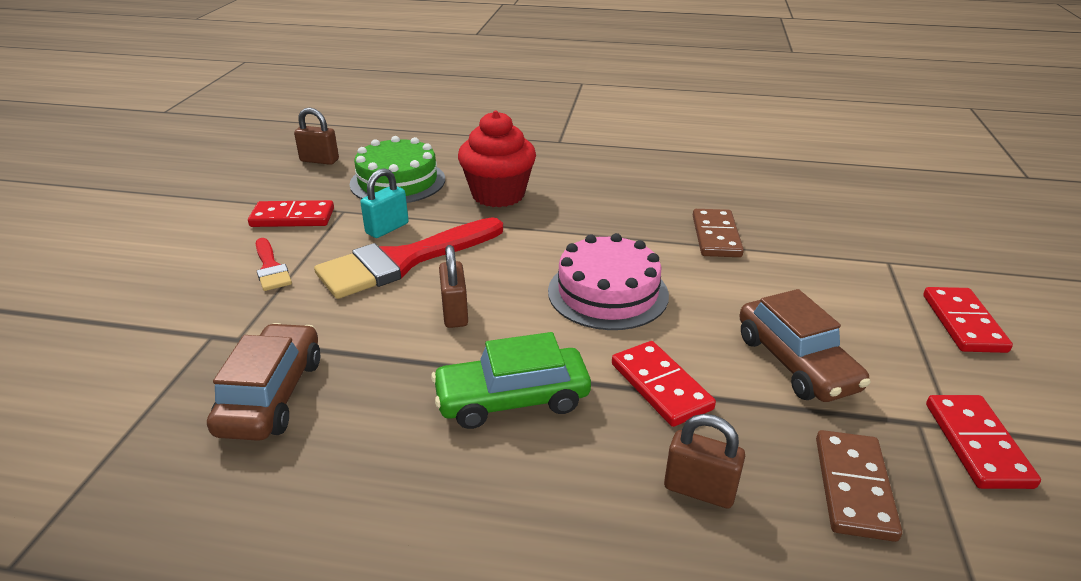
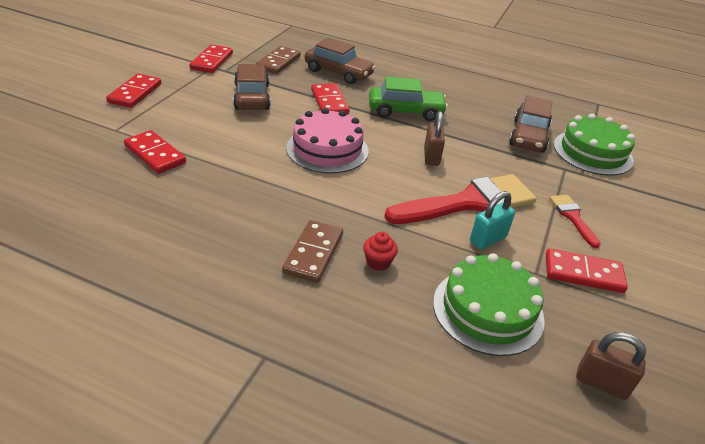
camera: 170 degrees left, 5 degrees up
(159, 384) = (592, 152): none -> green cake
(498, 195) = (378, 262): red cupcake -> red cupcake, size x0.42
(699, 490) = (338, 73): brown padlock -> brown car
(716, 236) = (212, 173): brown domino -> brown domino (313, 253)
(800, 243) = (155, 154): none -> red domino

